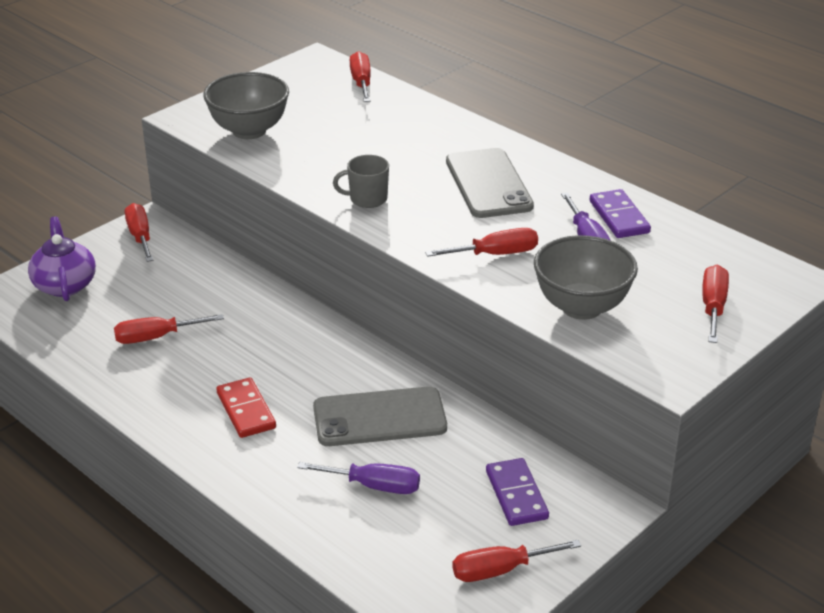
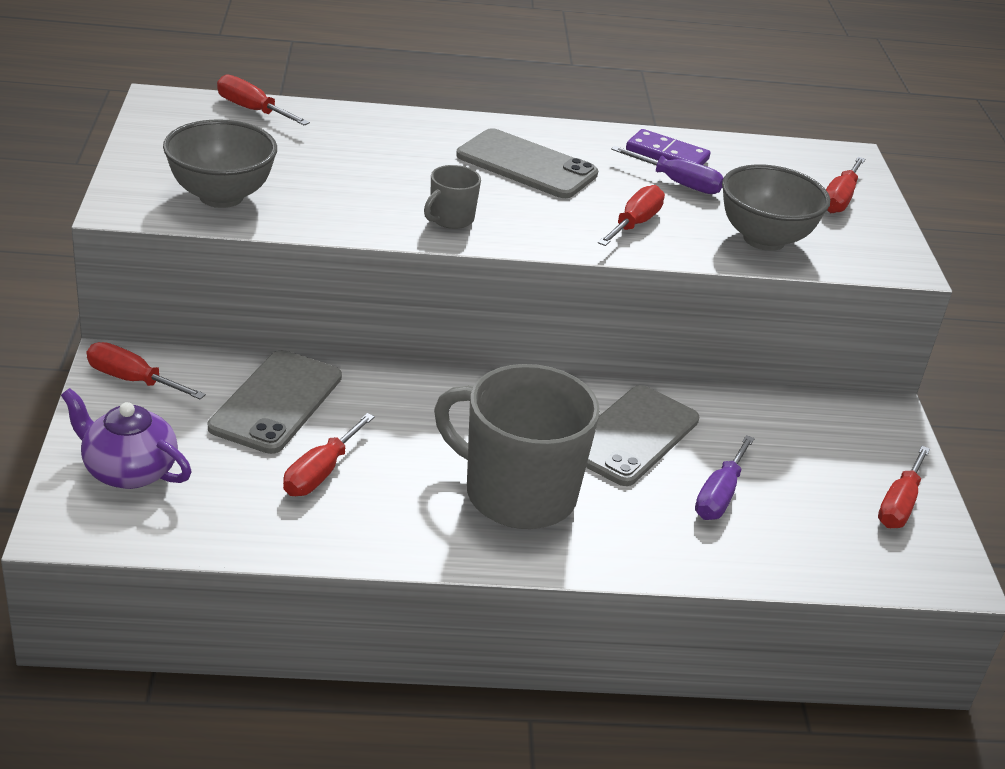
camera: 50 degrees left, 0 degrees up
(195, 285) = (276, 402): none -> grey phone
(246, 410) = (517, 494): red domino -> grey mug
(374, 486) = (719, 496): purple screwdriver -> purple screwdriver turned 150 degrees clockwise
(516, 495) = (820, 440): purple domino -> none
(713, 307) = (839, 199): red screwdriver -> red screwdriver turned 120 degrees counterclockwise

